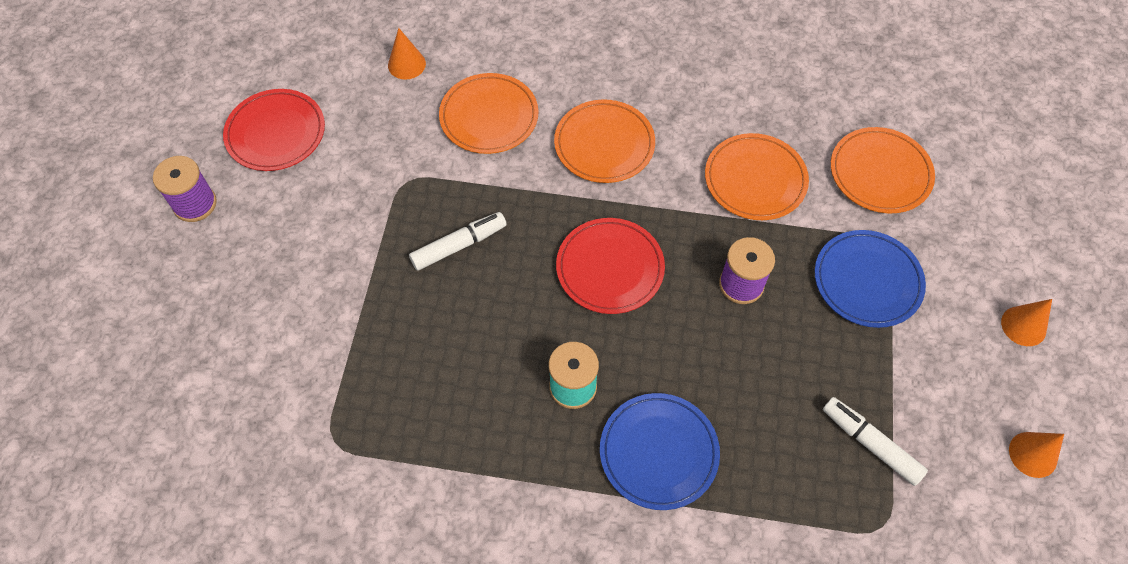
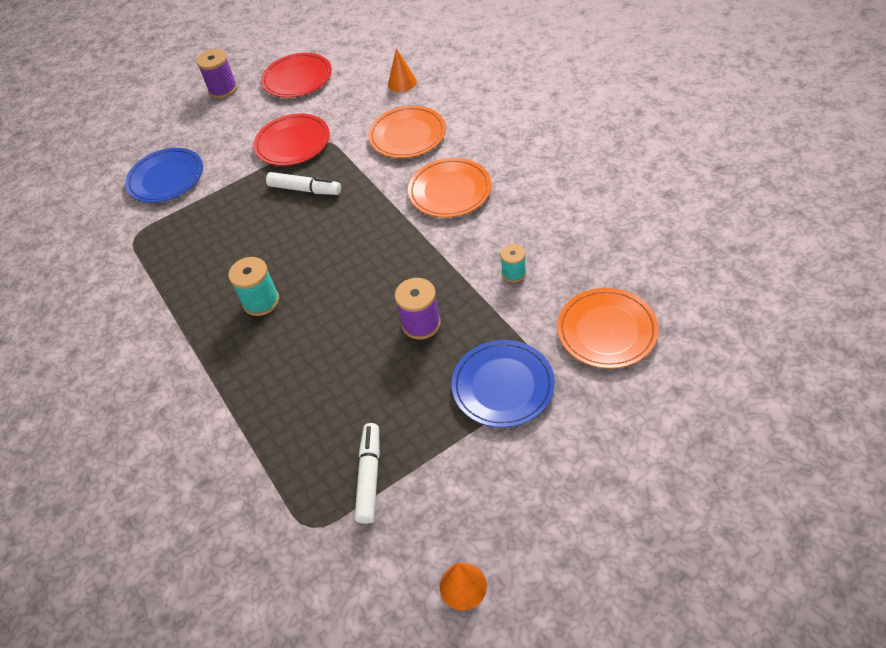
camera: 55 degrees right, 10 degrees down
(610, 268) = (362, 258): red plate -> red plate (293, 143)
(658, 452) = (254, 371): blue plate -> blue plate (166, 178)
(755, 180) = (513, 273): orange plate -> turquoise spool
(1023, 326) = (575, 506): orange cone -> none

